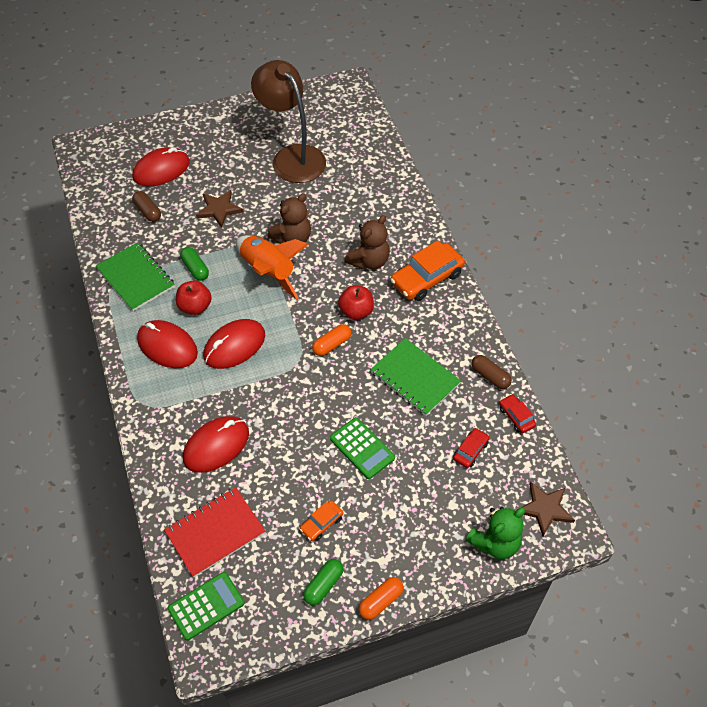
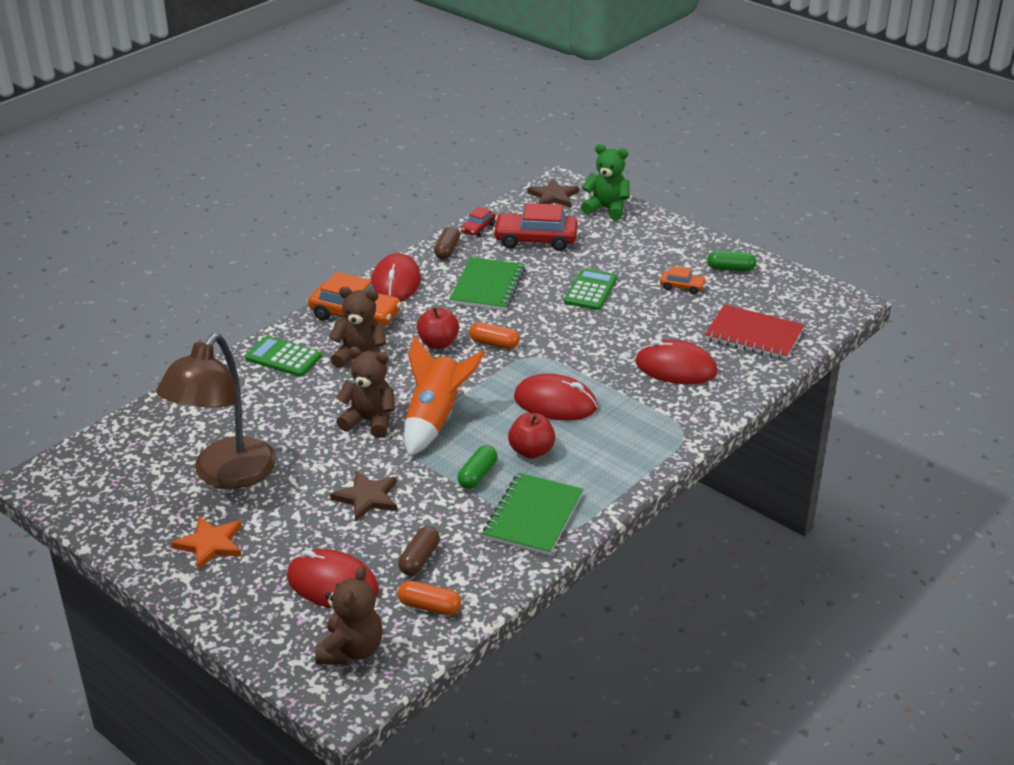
camera: 120 degrees left, 20 degrees down
(108, 160) = (351, 650): none -> brown teddy bear
(167, 346) = (601, 448): red mouse -> red mouse (395, 283)
(206, 606) = (815, 315): green calculator -> green calculator (283, 357)
(236, 133) = (210, 544): none -> orange star
(381, 601) = (711, 241): orange capsule -> orange capsule (429, 607)
(470, 451) = (535, 240): red car -> red car, size x1.96

